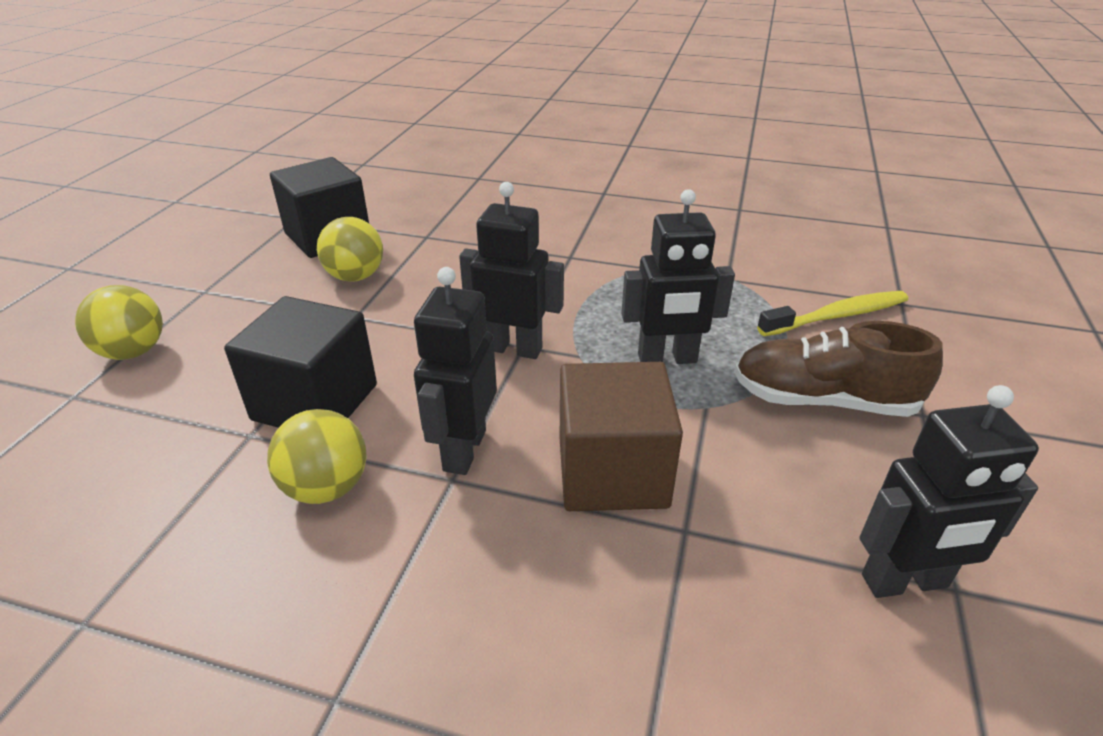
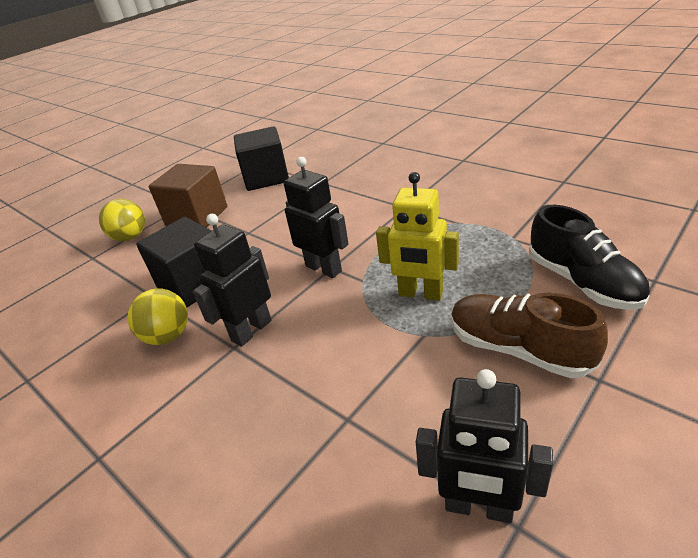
camera: 30 degrees right, 0 degrees up
(355, 277) = (264, 206): yellow ball -> none
(612, 472) = (328, 366): brown cube -> brown cube (197, 217)
(667, 359) = (420, 294): black robot -> yellow robot
(836, 316) = (582, 282): yellow toothbrush -> black shoe

